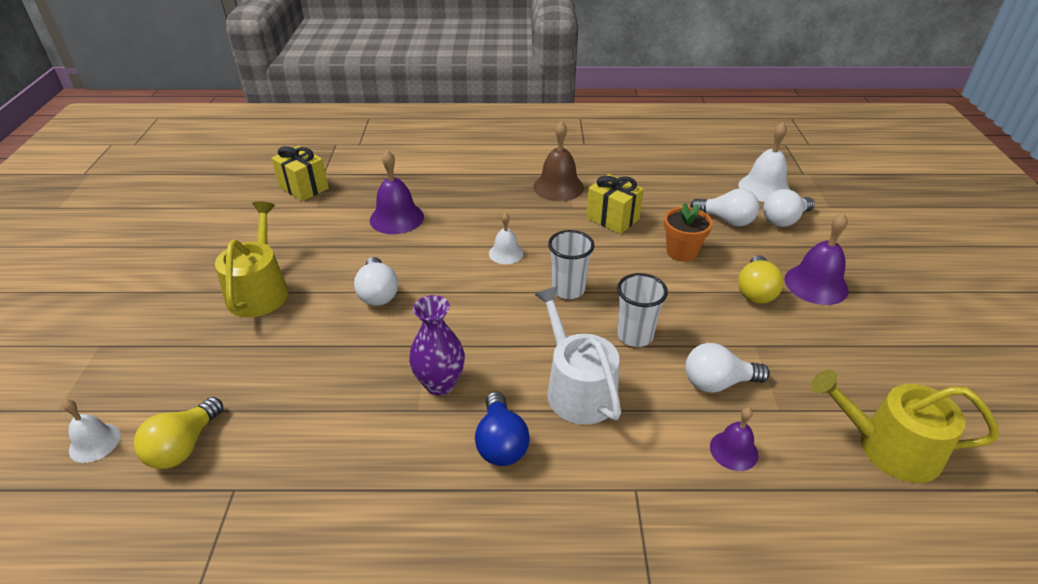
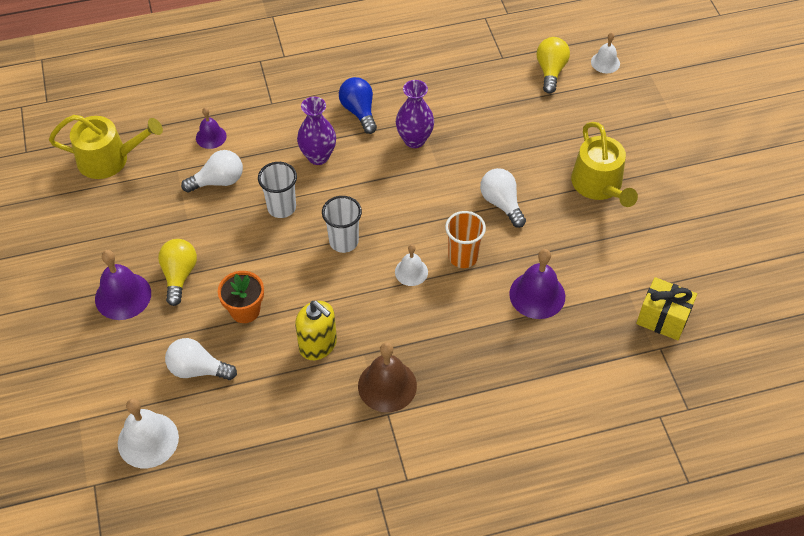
camera: 165 degrees right, 15 degrees up
(448, 256) = (463, 257): none -> orange cup
(577, 388) = (318, 156): white watering can -> purple vase
(612, 218) = (318, 345): yellow gift -> yellow soap dispenser
(784, 220) = (135, 384): white light bulb -> none

